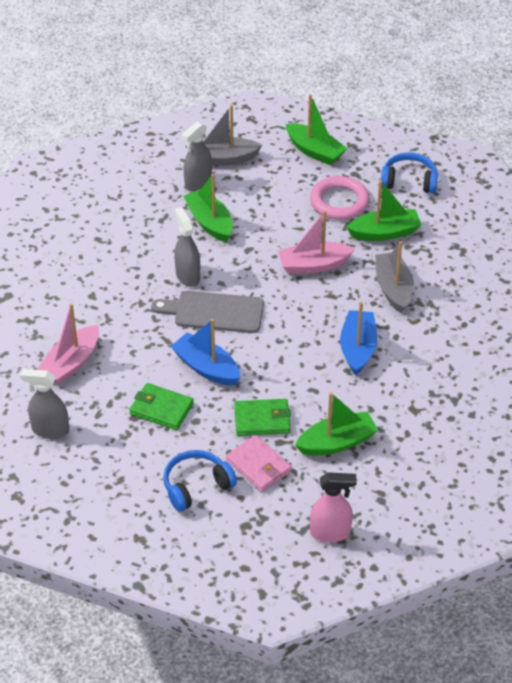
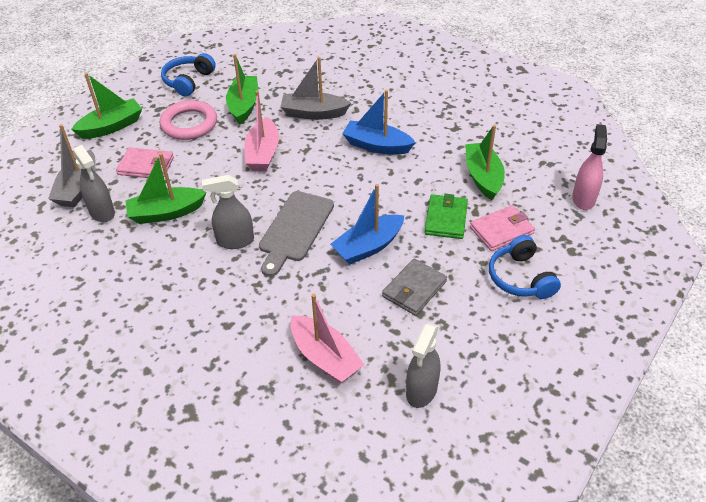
camera: 75 degrees left, 0 degrees up
(161, 409) = (414, 289): green wallet -> grey wallet
(267, 191) = (146, 166): none -> pink wallet

